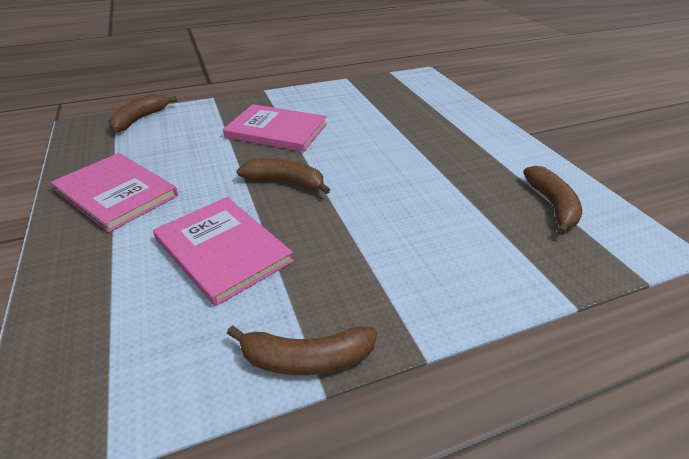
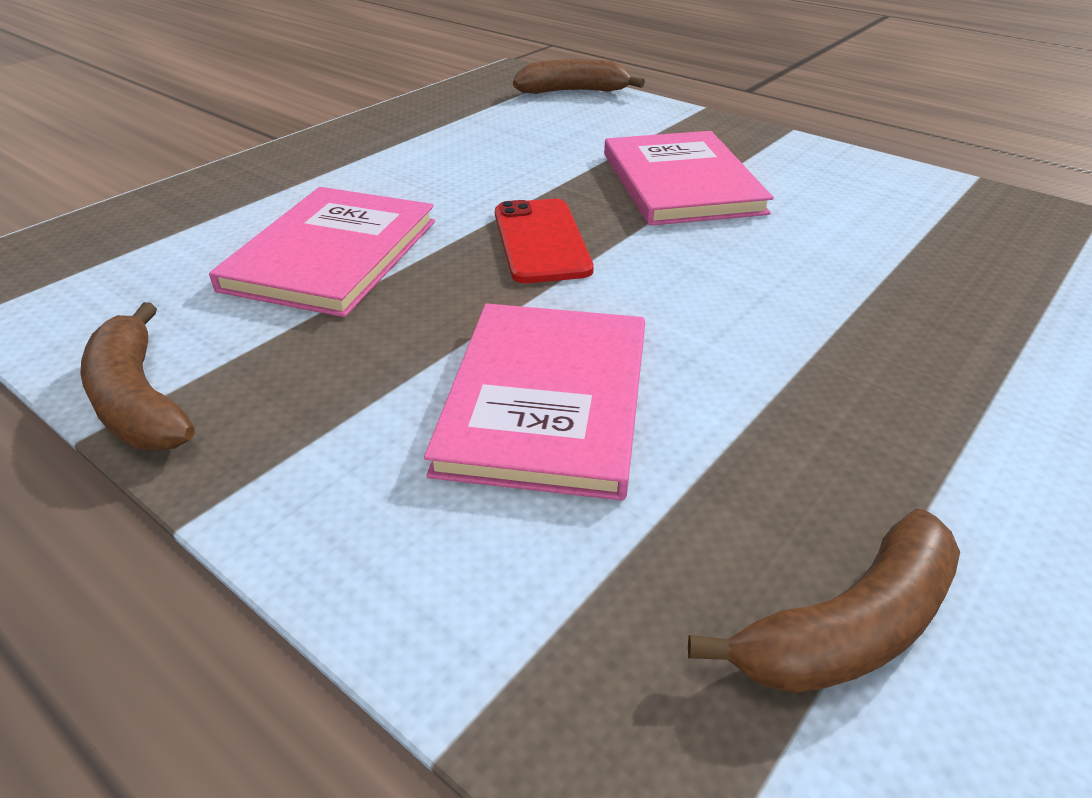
camera: 60 degrees right, 0 degrees up
(116, 193) = (394, 146): pink book -> pink book (546, 400)
(285, 182) = (541, 241): brown banana -> red phone

